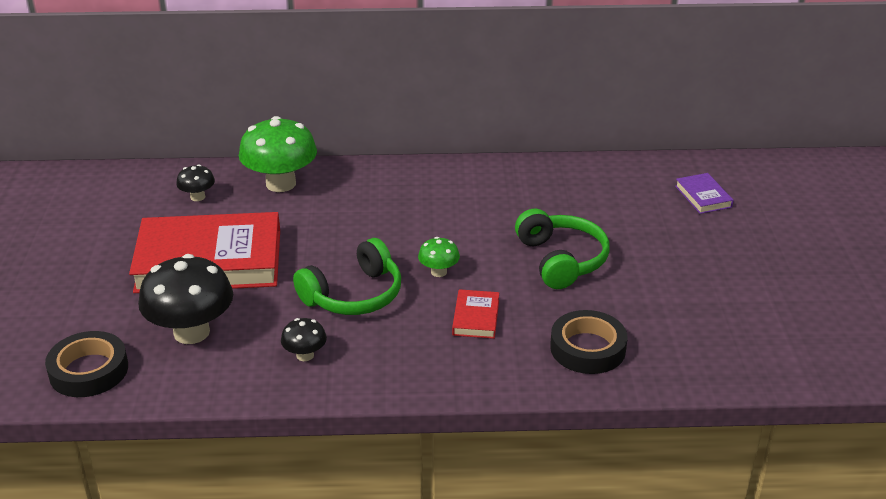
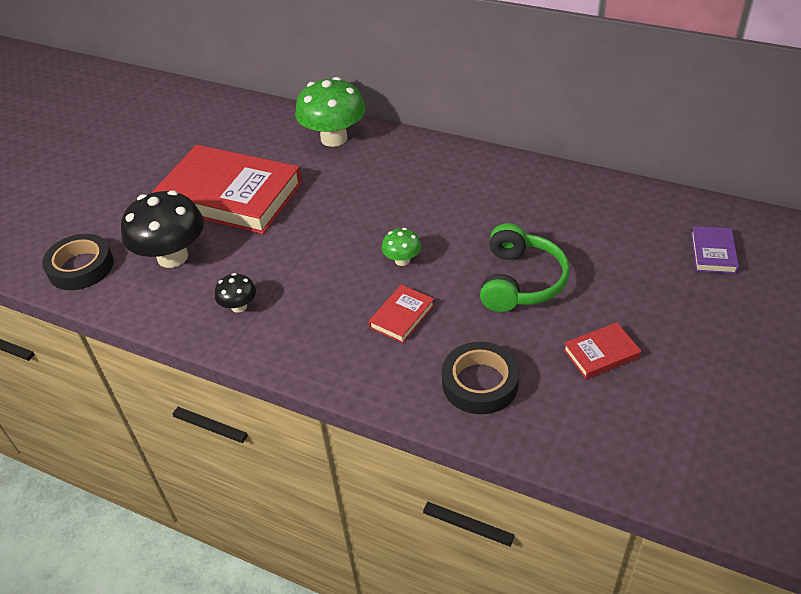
camera: 30 degrees right, 10 degrees up
(197, 197) = (263, 134): black mushroom -> none
(353, 295) = (316, 261): green headphones -> none
(670, 296) = (601, 353): none -> red book

